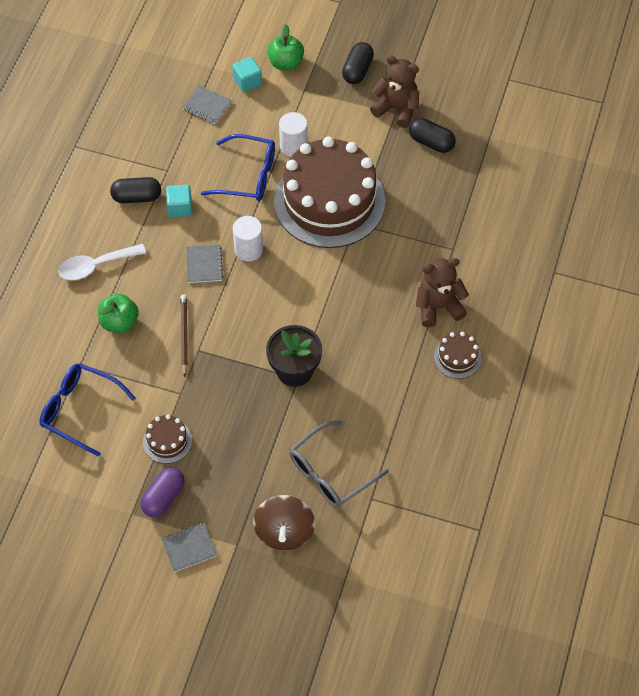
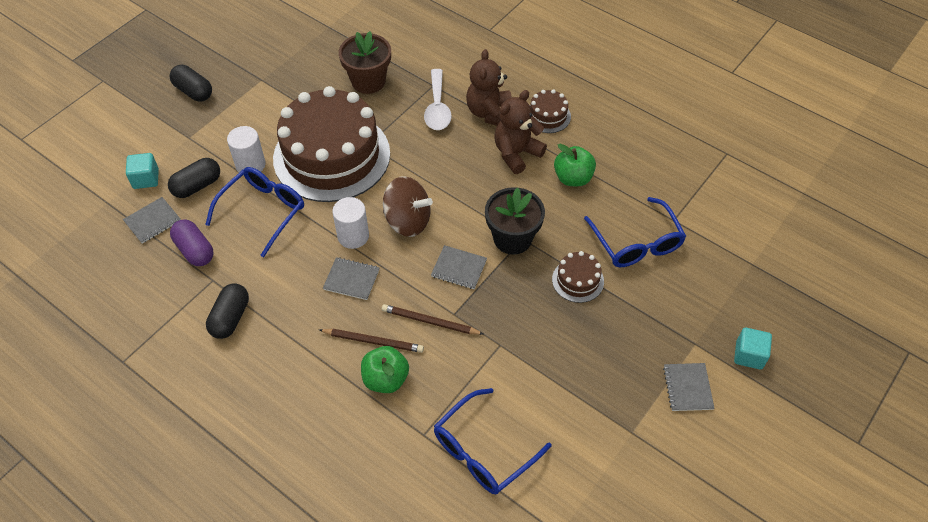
camera: 70 degrees left, 5 degrees down
(95, 266) = (299, 383): white spoon -> white spoon (437, 108)
(151, 301) = (373, 341): none -> brown pencil
(163, 497) = (621, 395): purple capsule -> purple capsule (195, 250)
(167, 441) = (554, 373): brown cake -> brown cake (577, 280)
(180, 207) = (267, 281): turquoise cube -> turquoise cube (749, 355)
(246, 339) = (459, 268): none -> grey notebook
(284, 532) = (691, 298): brown spinning top -> brown spinning top (407, 221)
(286, 63) = (145, 142): green apple -> green apple (573, 178)
(330, 472) = (636, 242): grey glasses -> blue glasses
(396, 109) = (257, 77): brown teddy bear -> brown teddy bear (516, 153)
(431, 142) = (310, 65): black capsule -> black capsule (197, 186)
(432, 195) = (368, 81): none -> brown flower pot

